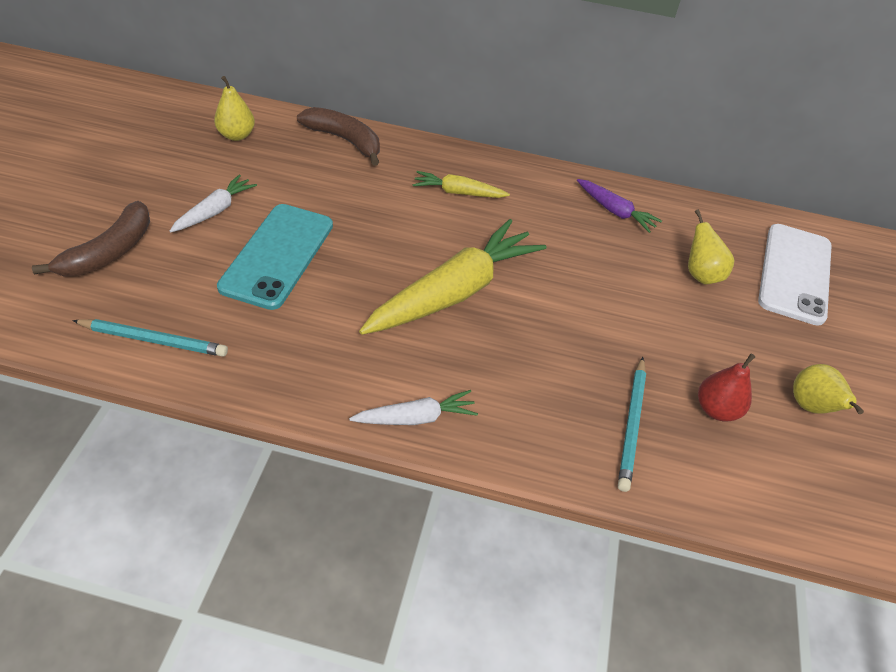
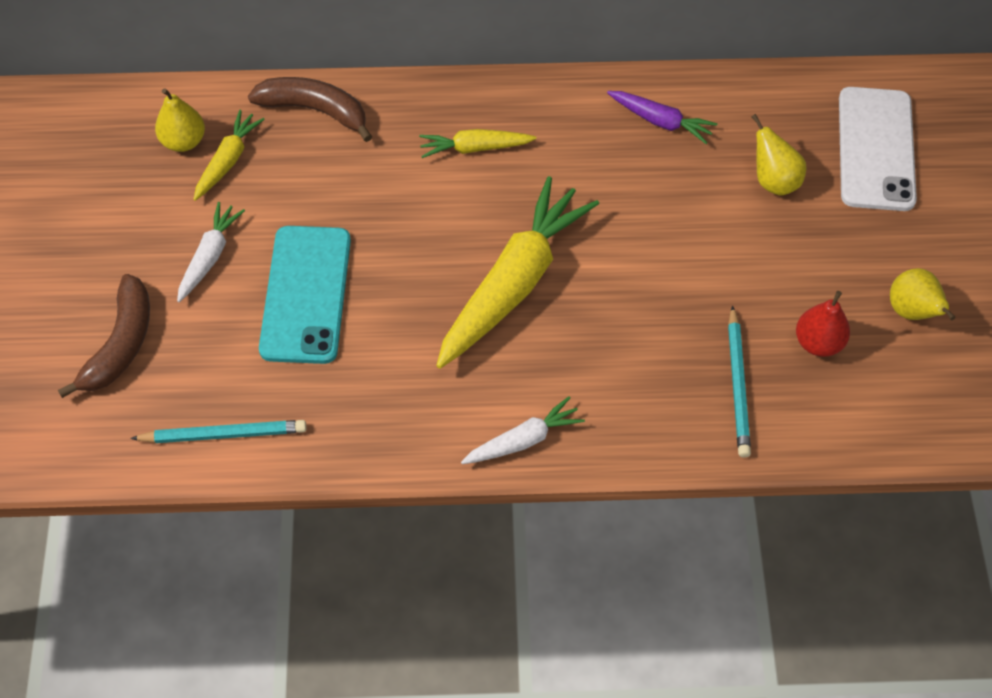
camera: 10 degrees left, 10 degrees up
(263, 154) = (228, 160): none -> yellow carrot

